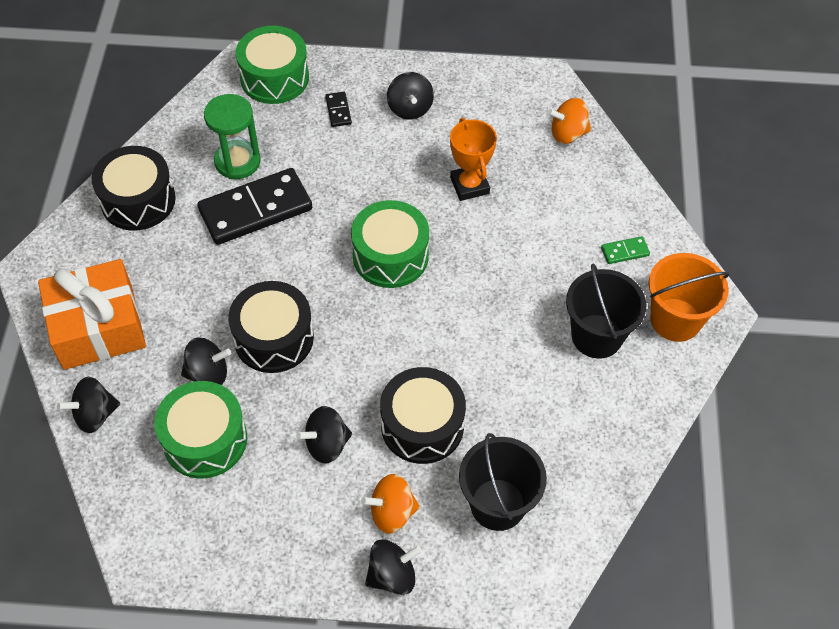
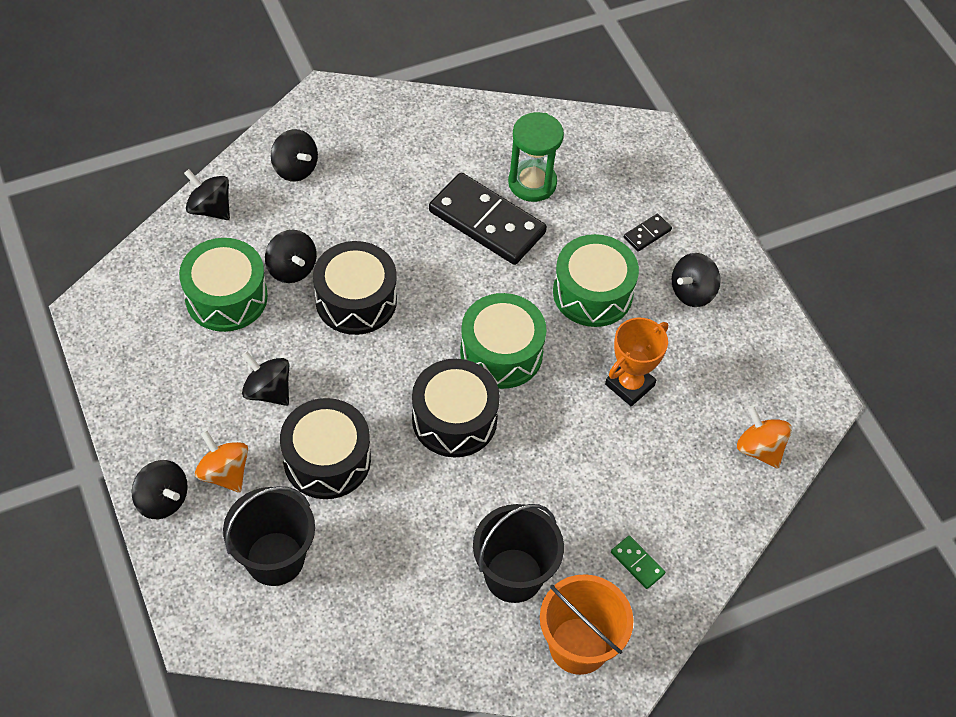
camera: 60 degrees right, 0 degrees up
(98, 327) = (295, 168): orange gift -> black spinning top
(138, 200) = (441, 131): black drum -> black drum (454, 419)
(274, 78) = (651, 165): green drum -> green drum (592, 293)

